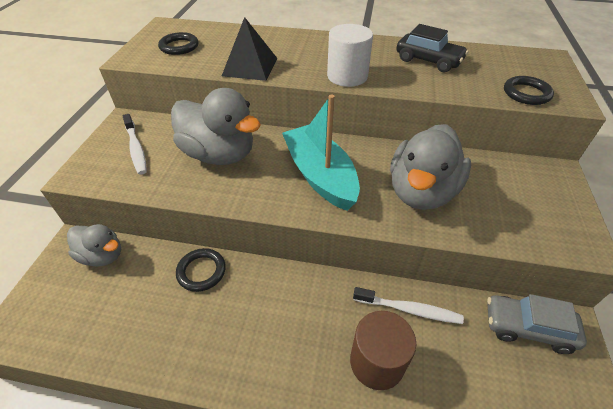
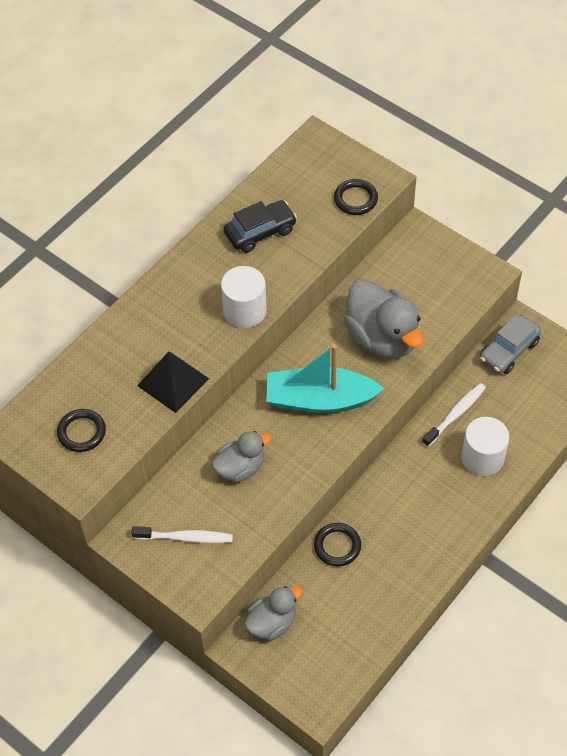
camera: 60 degrees left, 10 degrees up
(219, 154) = (240, 468): grey duck -> grey duck, size x0.59
(377, 362) = (482, 458): brown cylinder -> white cylinder

